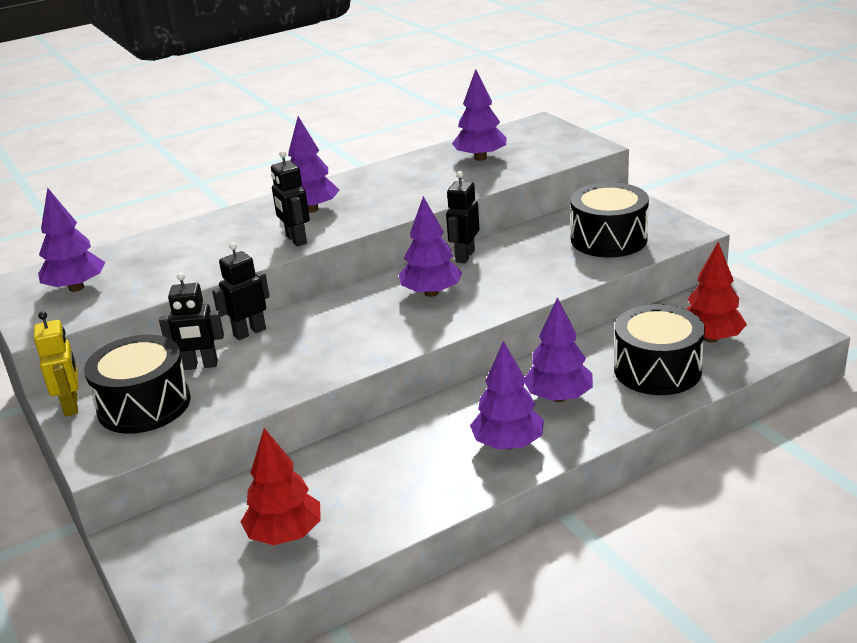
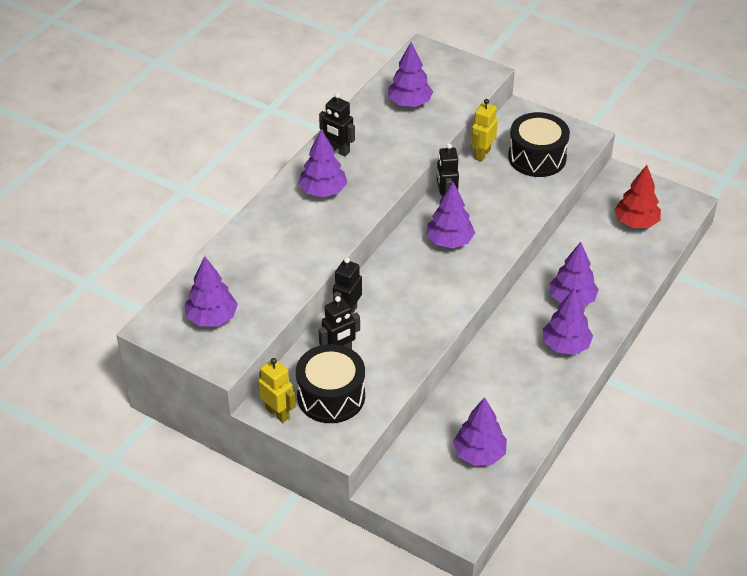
camera: 30 degrees left, 15 degrees up
(285, 534) = (479, 454): red tree -> purple tree
(296, 240) = (340, 227): black robot -> black robot (338, 150)
(544, 226) = (482, 154): none -> yellow robot
(657, 370) = (619, 259): black drum -> none

